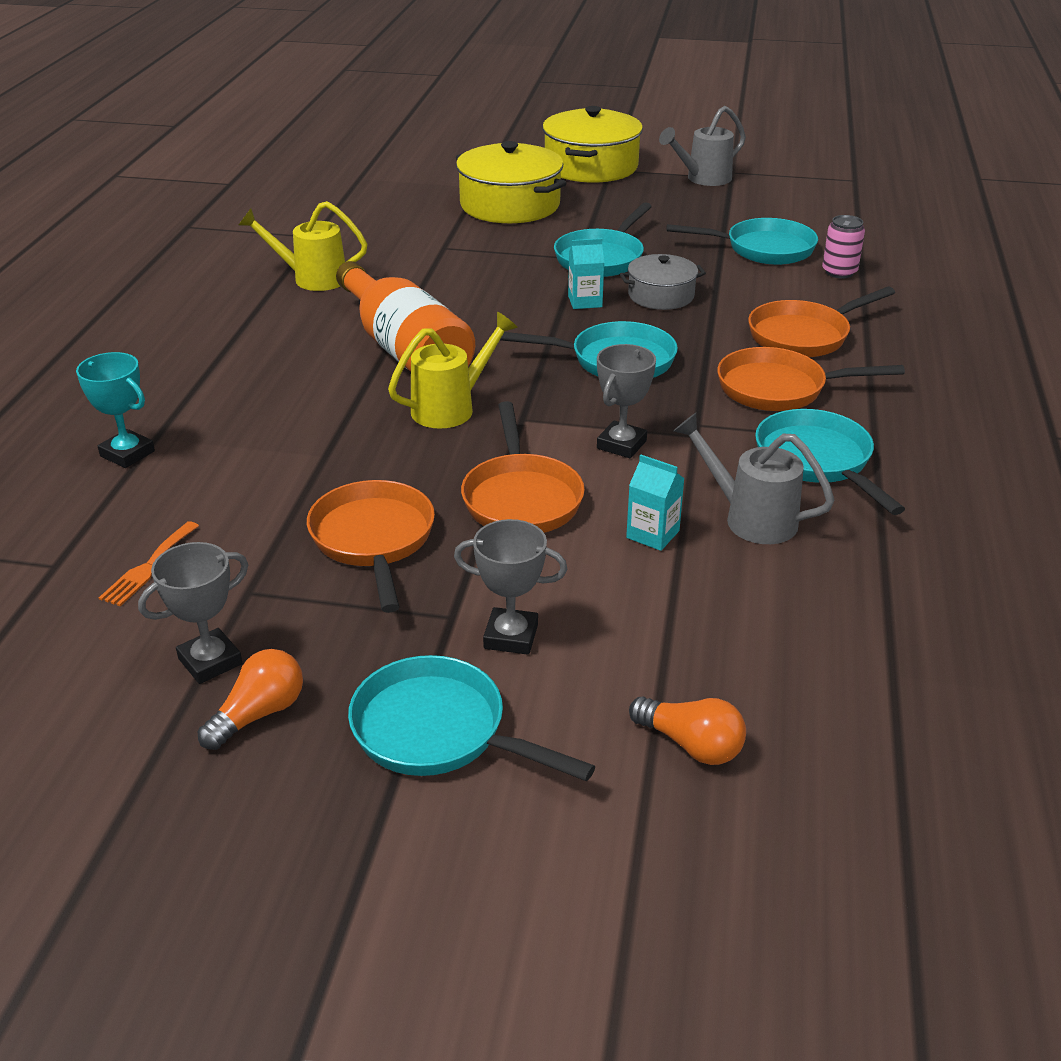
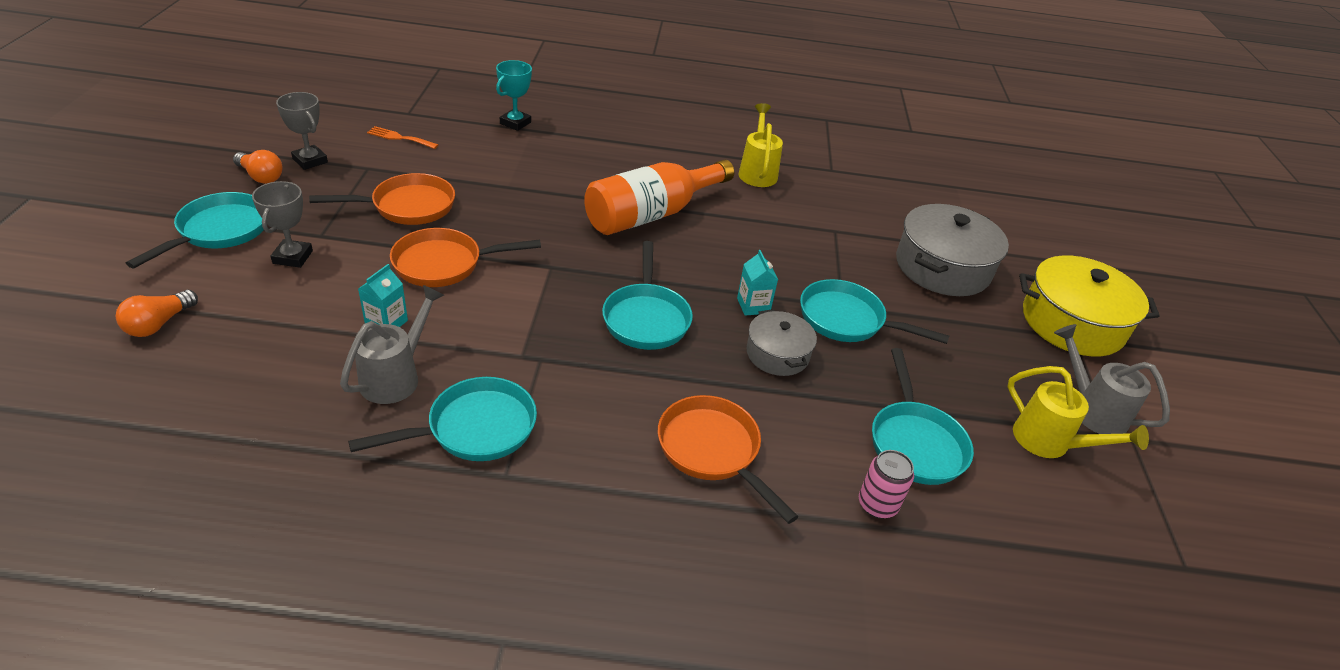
camera: 80 degrees right, 5 degrees up
(451, 408) = (567, 234): yellow watering can -> yellow watering can (1049, 443)
(510, 205) = (942, 267): yellow pot -> grey pot
(621, 445) = (511, 314): grey trophy -> none
(778, 389) = (602, 418): orange pan -> none

